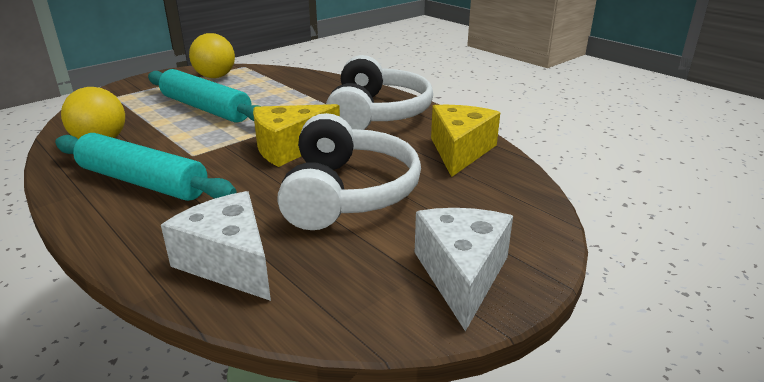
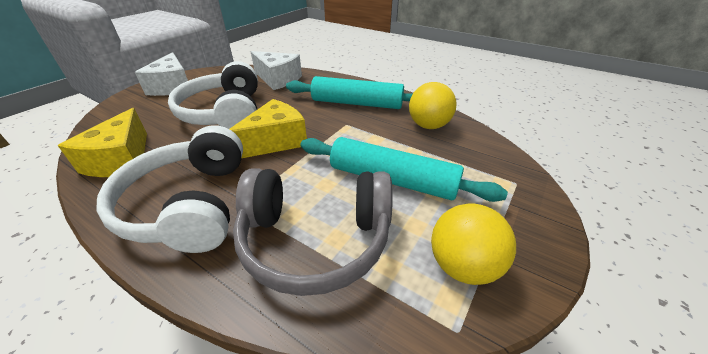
camera: 165 degrees right, 10 degrees up
(290, 91) = (315, 239): none -> grey headphones

